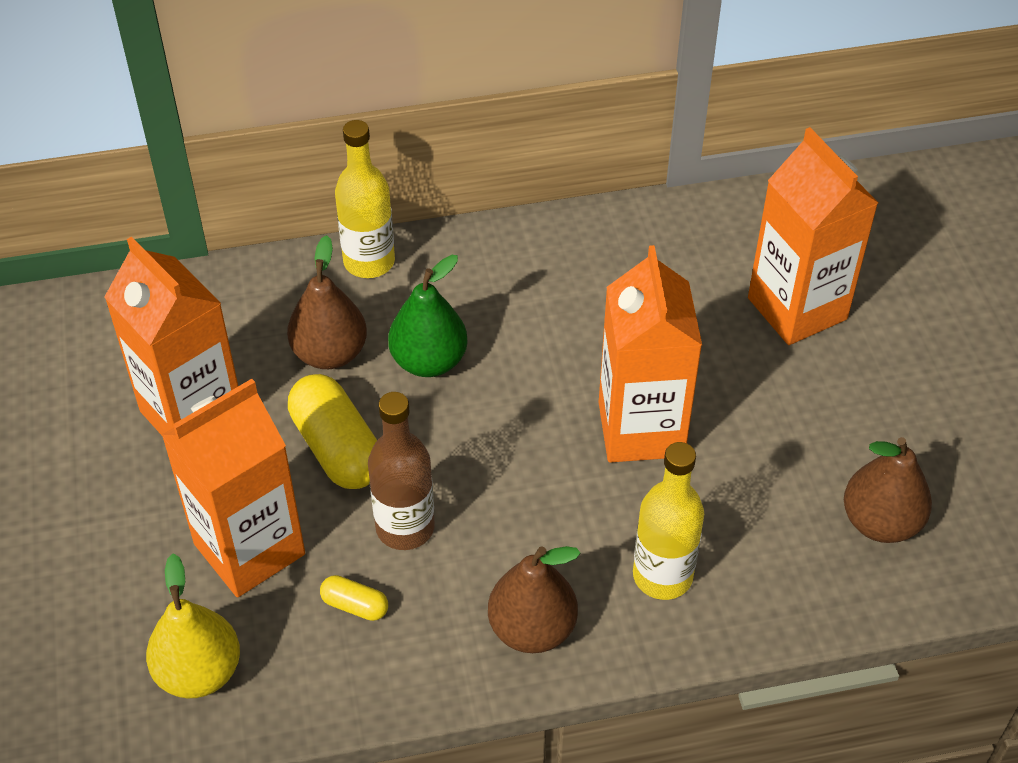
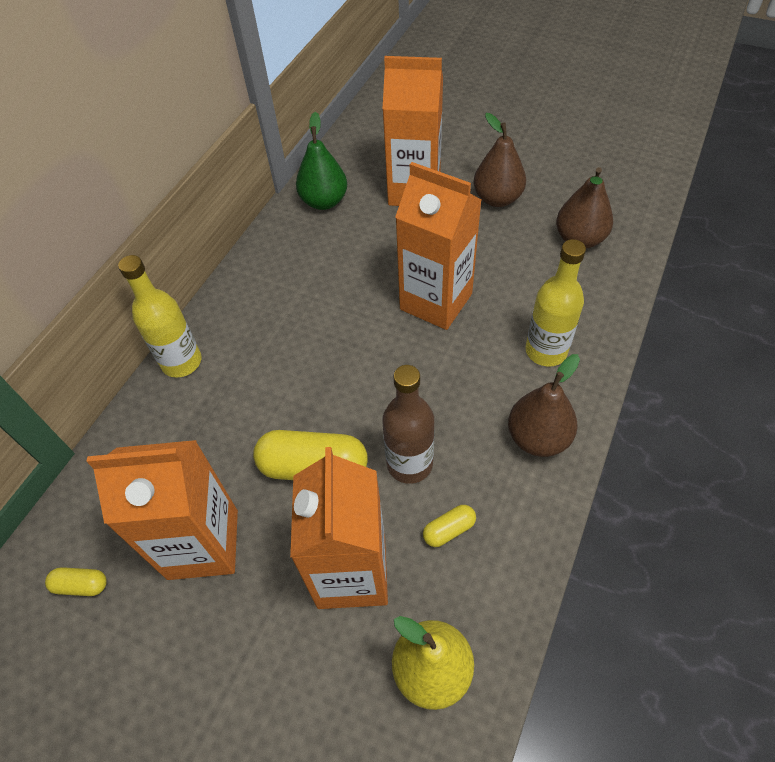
camera: 50 degrees left, 5 degrees up
(92, 354) = (81, 585): none -> yellow capsule
(330, 354) = (233, 427): brown pear -> brown pear (497, 199)
(429, 361) = (292, 375): green pear -> green pear (324, 201)

